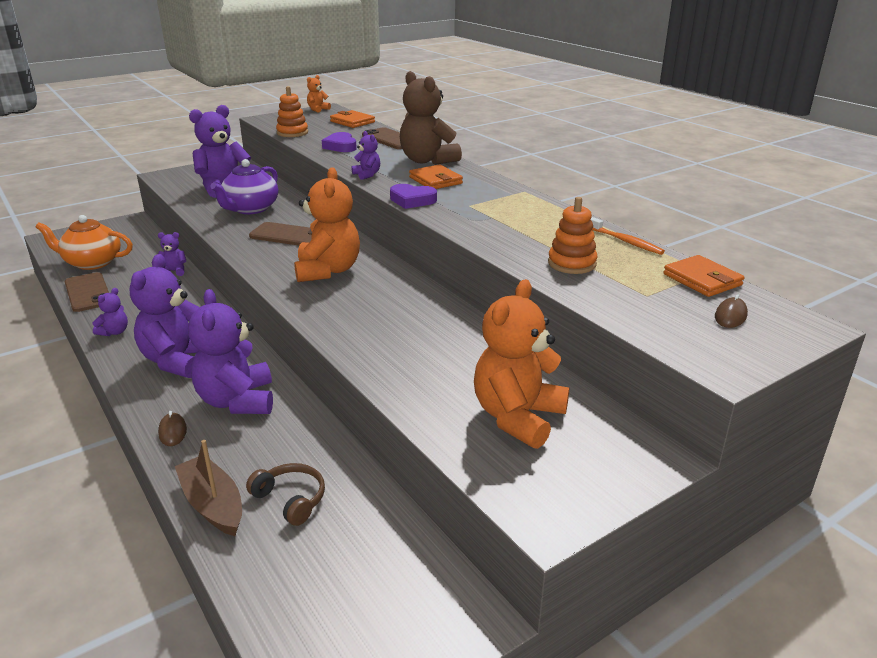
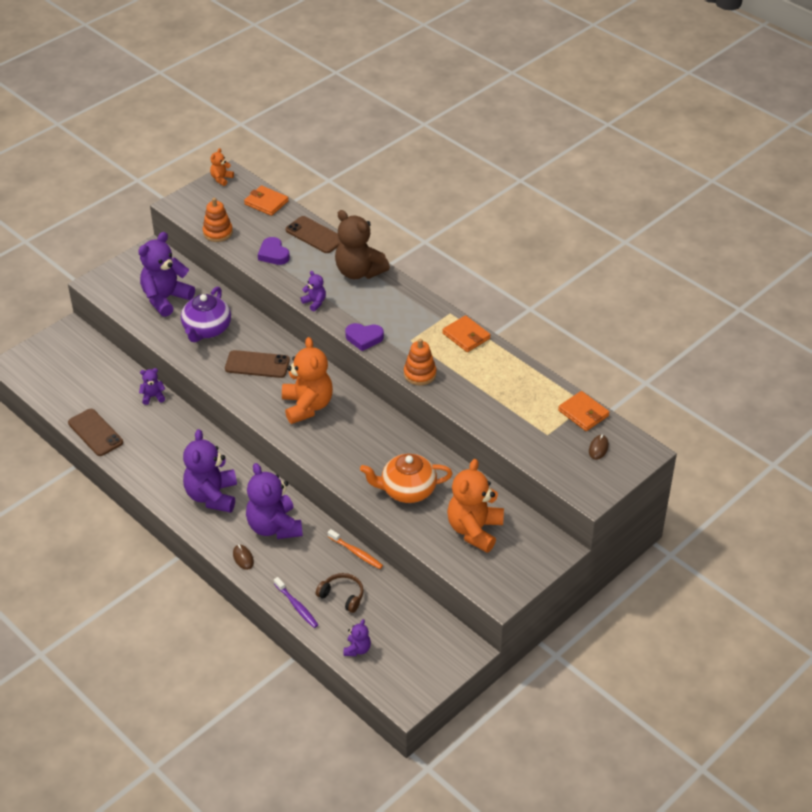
camera: 10 degrees left, 15 degrees up
(92, 263) = (73, 394): orange teapot -> orange teapot (407, 490)
(114, 332) = (146, 474): purple teddy bear -> purple teddy bear (357, 649)
(213, 504) = (297, 606): brown boat -> purple toothbrush
(435, 180) = (374, 305): orange wallet -> orange wallet (466, 336)
(572, 263) = (496, 406): orange stacking toy -> orange stacking toy (420, 374)
(625, 241) = (532, 374): orange toothbrush -> orange toothbrush (356, 553)

